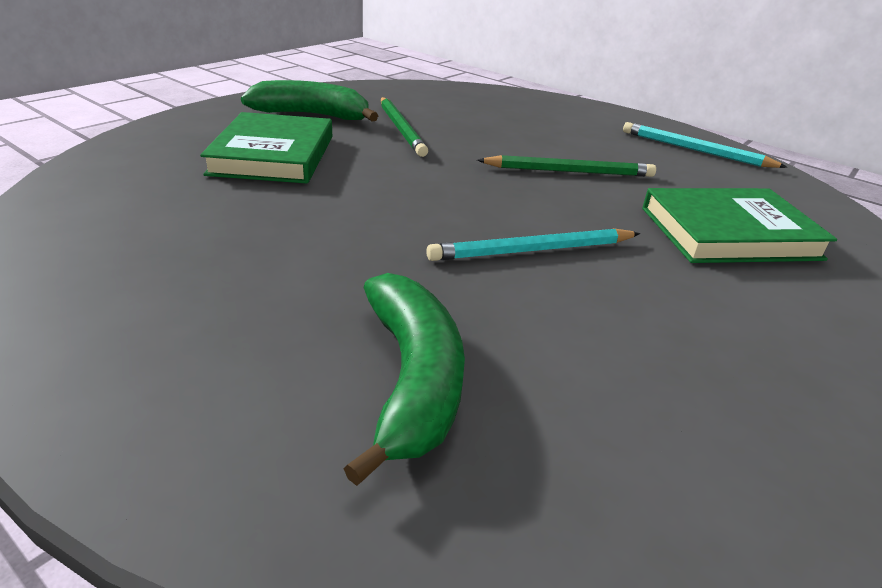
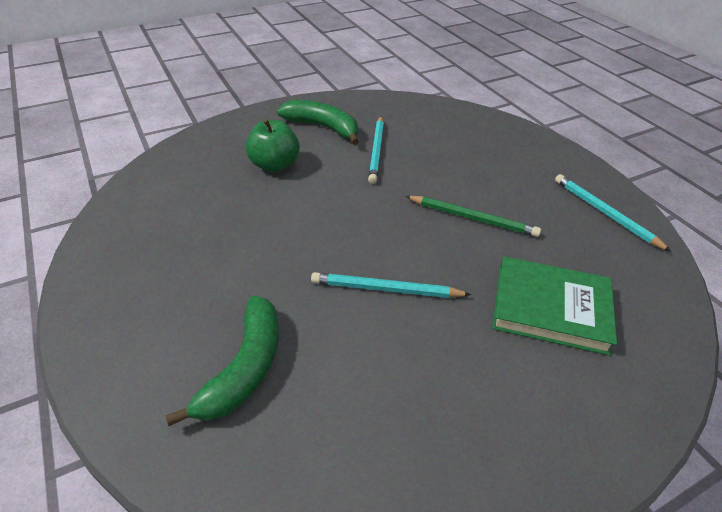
camera: 25 degrees right, 10 degrees up
(273, 155) = (275, 165): green book -> green apple
(401, 129) = (377, 151): green pencil -> turquoise pencil

